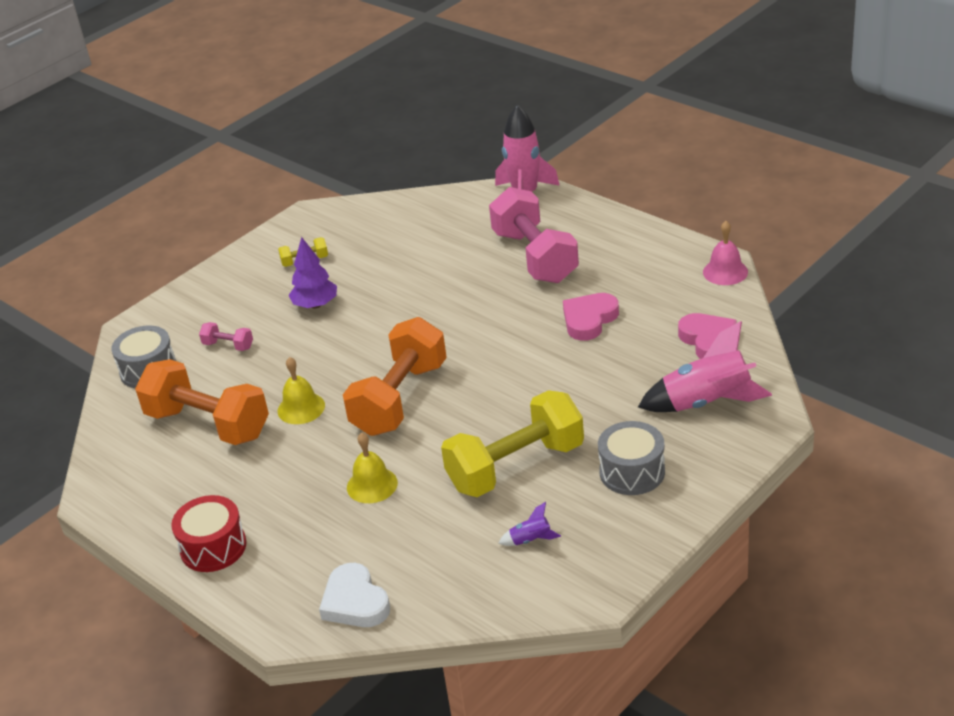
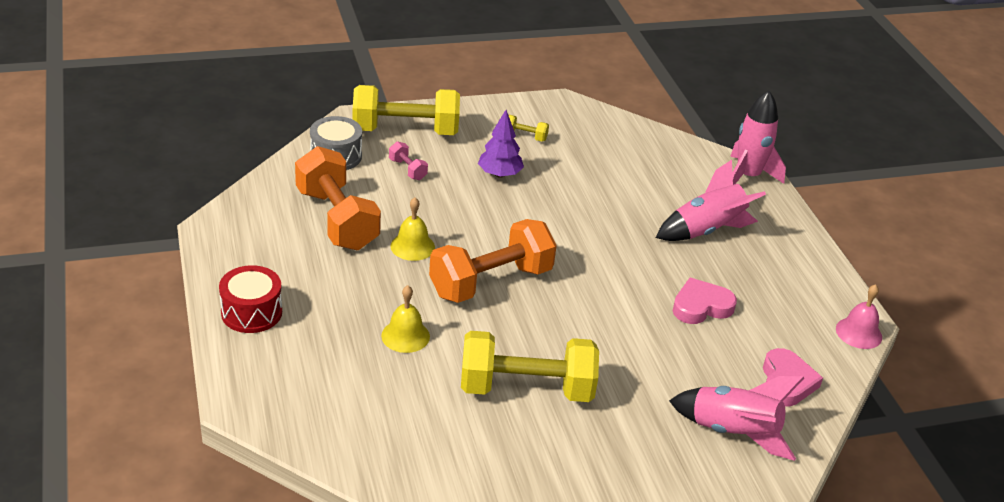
camera: 25 degrees right, 0 degrees up
(191, 313) = (405, 131): none -> yellow dumbbell
(355, 602) = (306, 417): white heart -> none
(530, 540) = (480, 454): purple rocket -> none
(535, 257) = (706, 231): pink dumbbell -> pink rocket
(632, 472) = (614, 451): grey drum -> none

